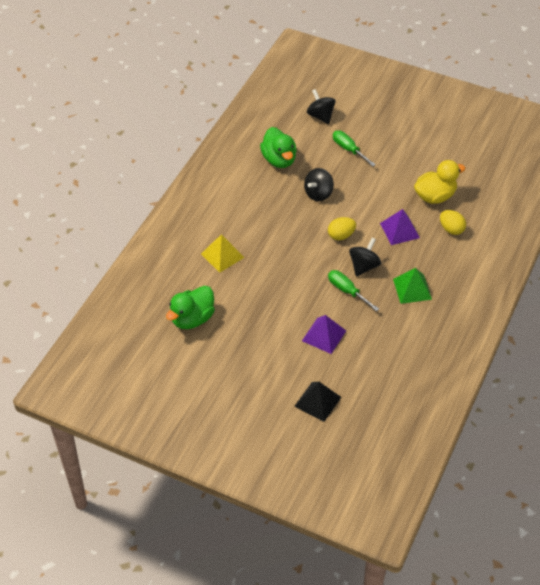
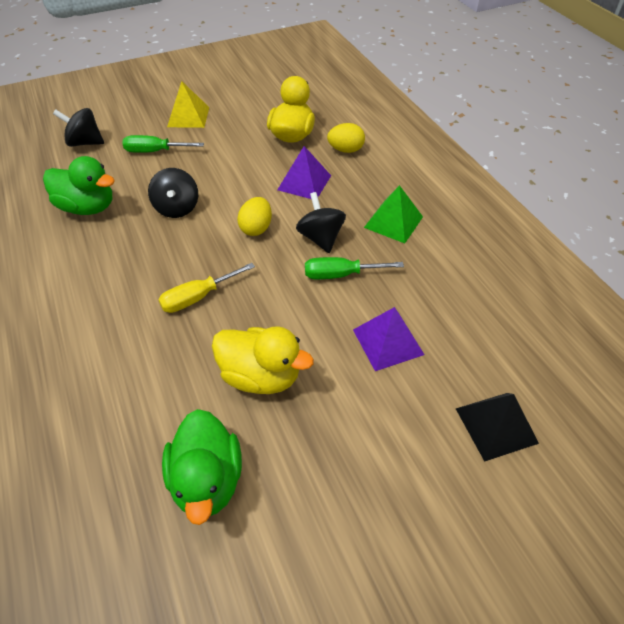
camera: 50 degrees left, 0 degrees up
(222, 255) = (145, 358): yellow pyramid -> yellow pyramid (188, 116)
(255, 302) = (261, 376): none -> yellow duck
(273, 247) = (198, 297): none -> yellow screwdriver

